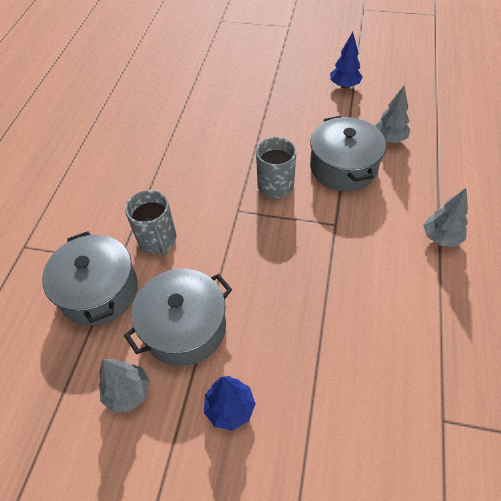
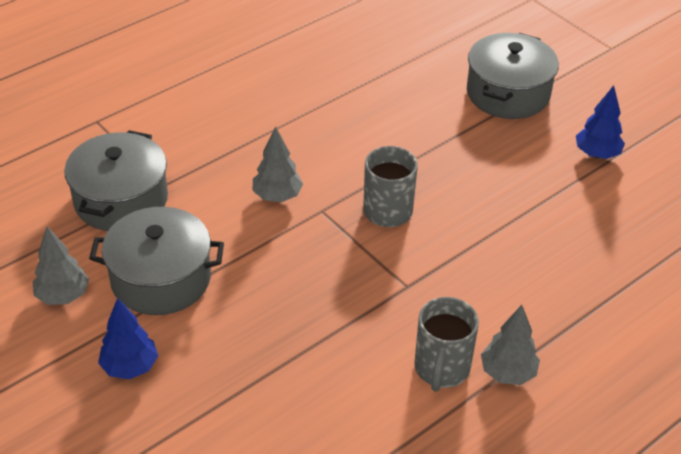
camera: 35 degrees right, 10 degrees down
(158, 240) = (216, 189): grey mug -> grey mug (441, 369)
(343, 167) = (485, 238): grey pot -> grey pot (508, 93)
(389, 139) = (577, 242): grey tree -> grey tree (277, 196)

